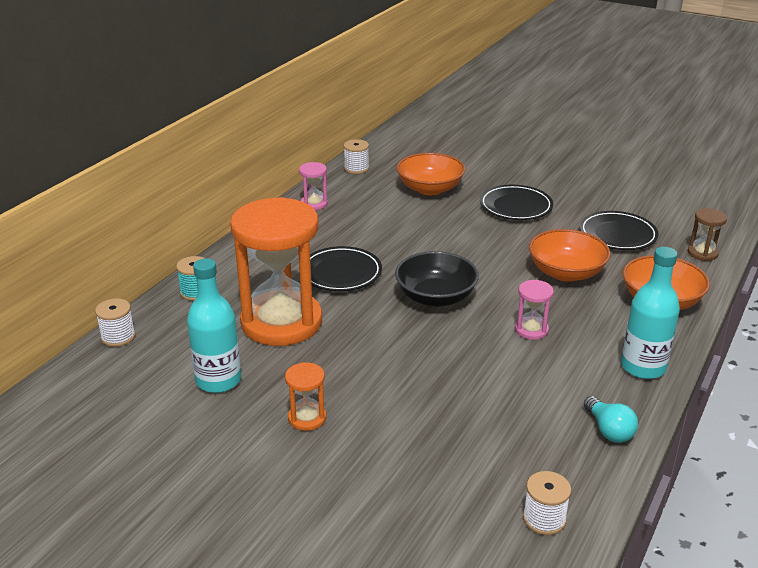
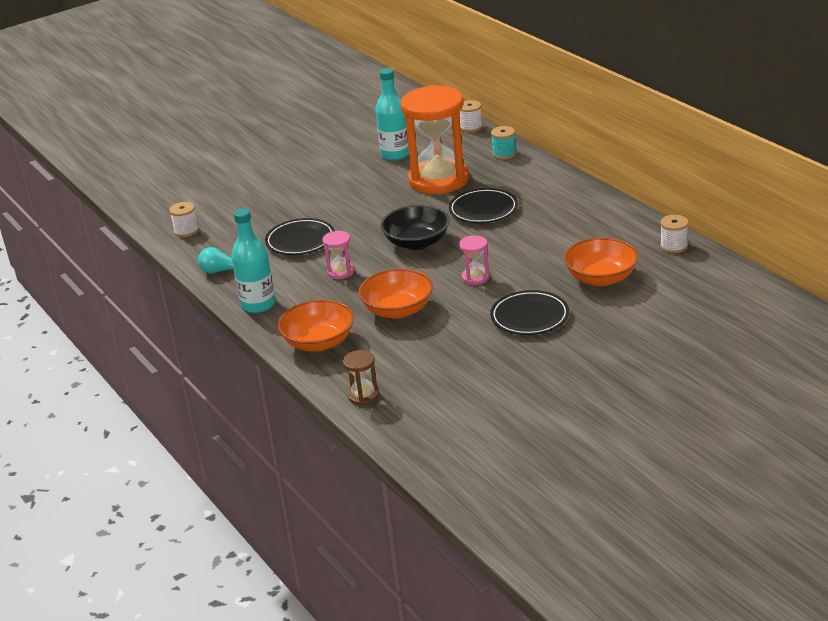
camera: 120 degrees right, 0 degrees up
(307, 418) = (333, 177): orange hourglass -> none
(314, 204) = (611, 214): pink hourglass -> pink hourglass (475, 277)
(617, 235) = (433, 359): black plate -> black plate (300, 241)

